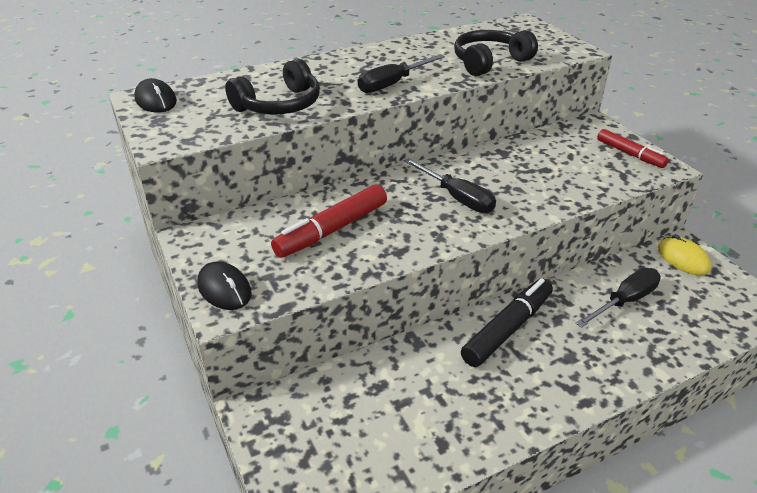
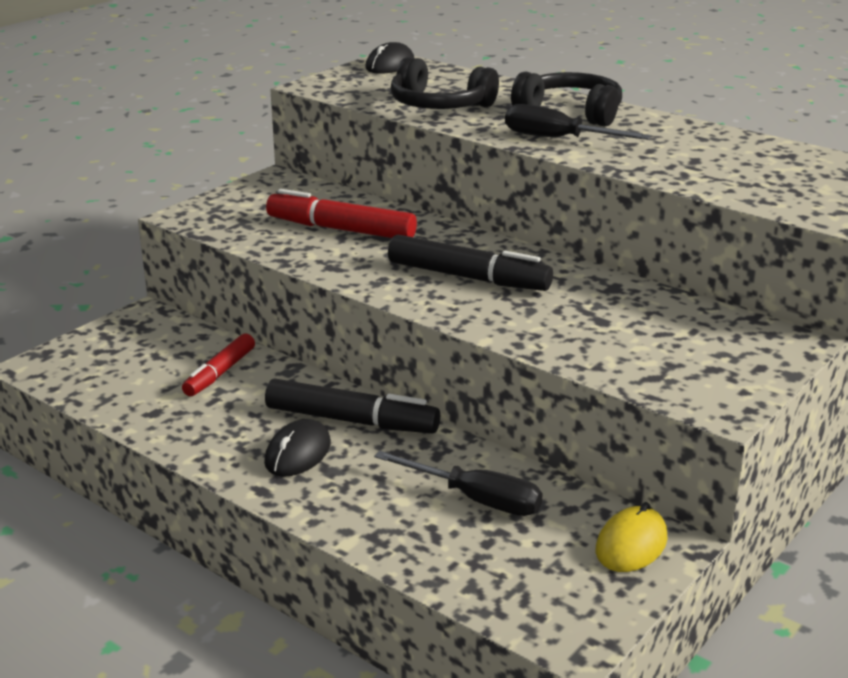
camera: 65 degrees right, 10 degrees down
(224, 289) = (212, 208): black mouse -> black mouse (298, 453)
(457, 198) = (468, 277): black screwdriver -> black marker
(489, 62) = (702, 174): black headphones -> black headphones (571, 112)
(630, 154) = (726, 376): red marker -> red marker (220, 373)

